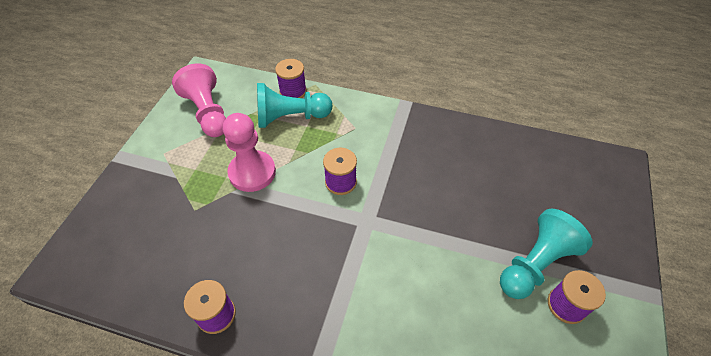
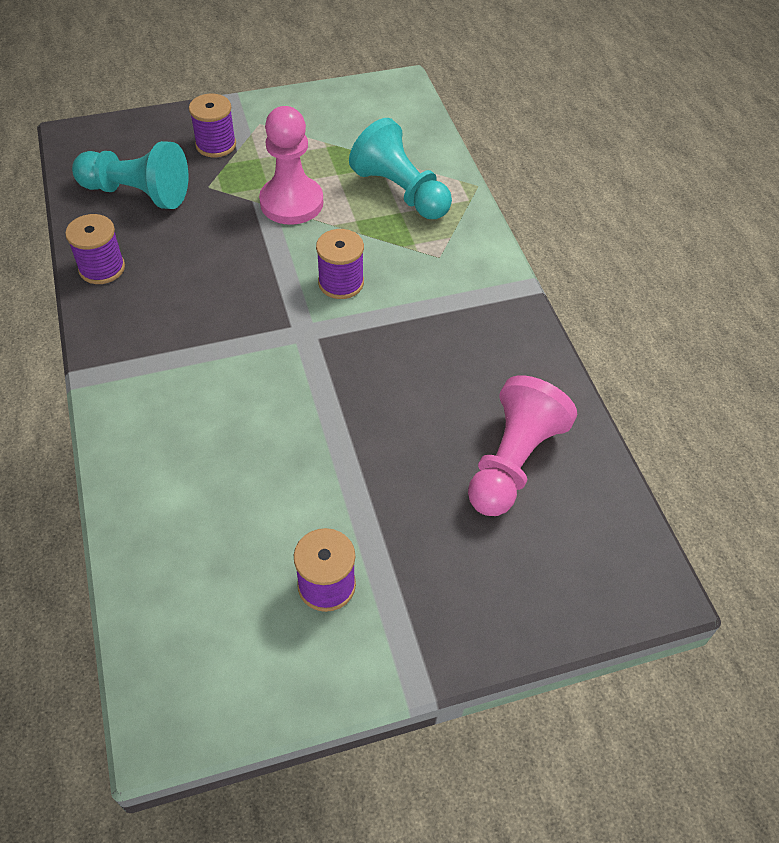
camera: 55 degrees right, 0 degrees up
(208, 113) = (344, 123): pink pawn -> pink pawn (512, 462)
(293, 91) = (445, 172): purple spool -> purple spool (216, 145)
(535, 264) = (367, 529): turquoise pawn -> turquoise pawn (137, 193)

